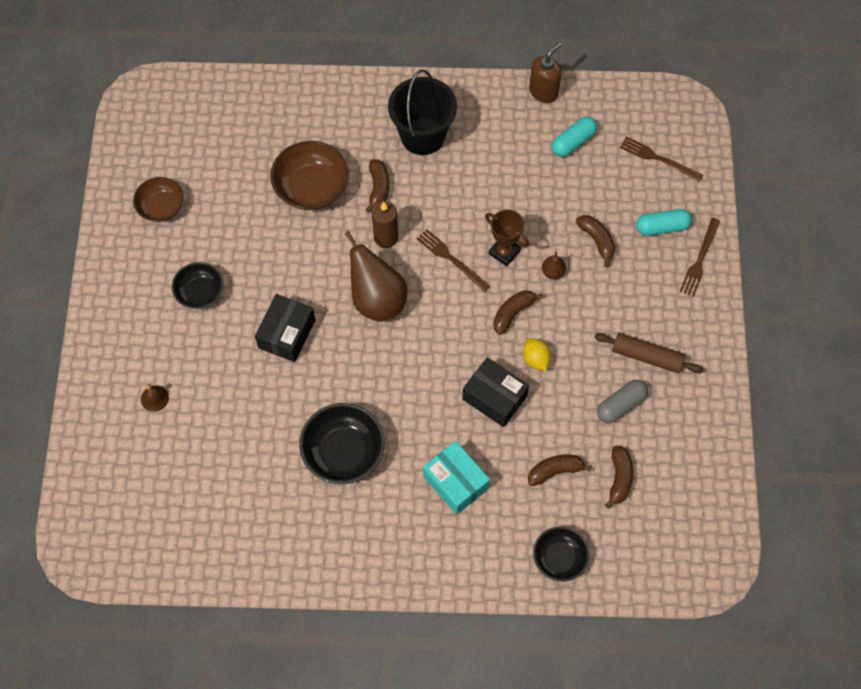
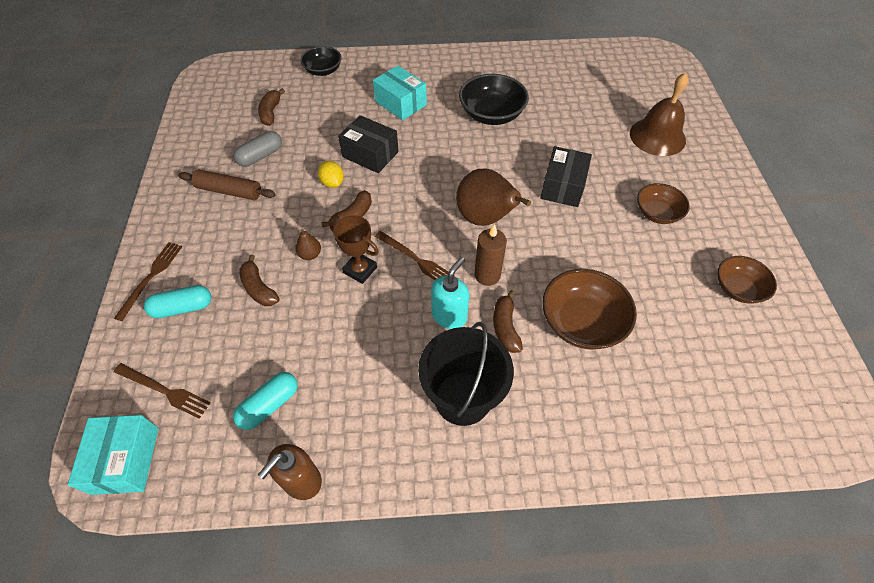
camera: 175 degrees right, 10 degrees down
(154, 398) = (657, 136): brown bell -> brown bell, size x2.33
(200, 292) = (657, 213): black bowl -> brown bowl
(425, 202) = (449, 316): none -> turquoise soap dispenser
(555, 471) = (322, 114): brown banana -> none
(673, 113) = (125, 460): none -> turquoise box

